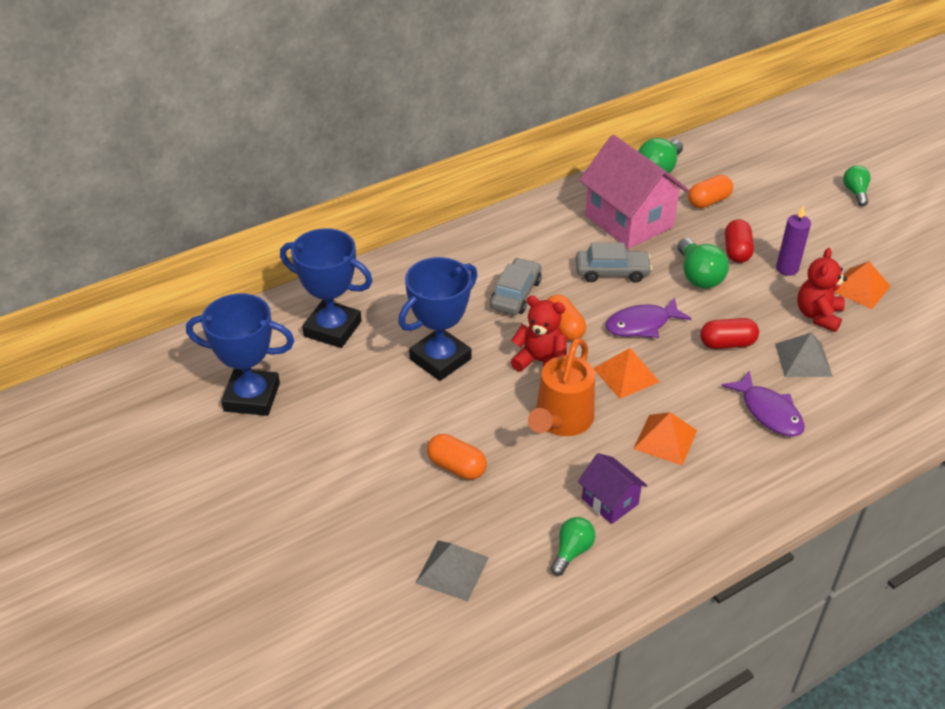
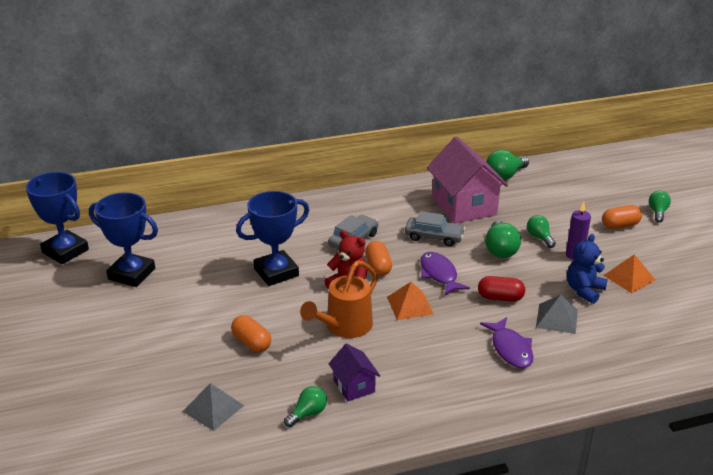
camera: 15 degrees right, 10 degrees down
(332, 329) = (210, 241): blue trophy -> blue trophy (65, 251)
(642, 325) = (439, 274): purple fish -> purple fish turned 75 degrees clockwise
(665, 439) = (418, 353): orange pyramid -> none
(708, 201) = (533, 202): orange capsule -> orange capsule (620, 225)
(736, 251) = (539, 237): red capsule -> green light bulb
(818, 315) = (584, 290): red teddy bear -> blue teddy bear

